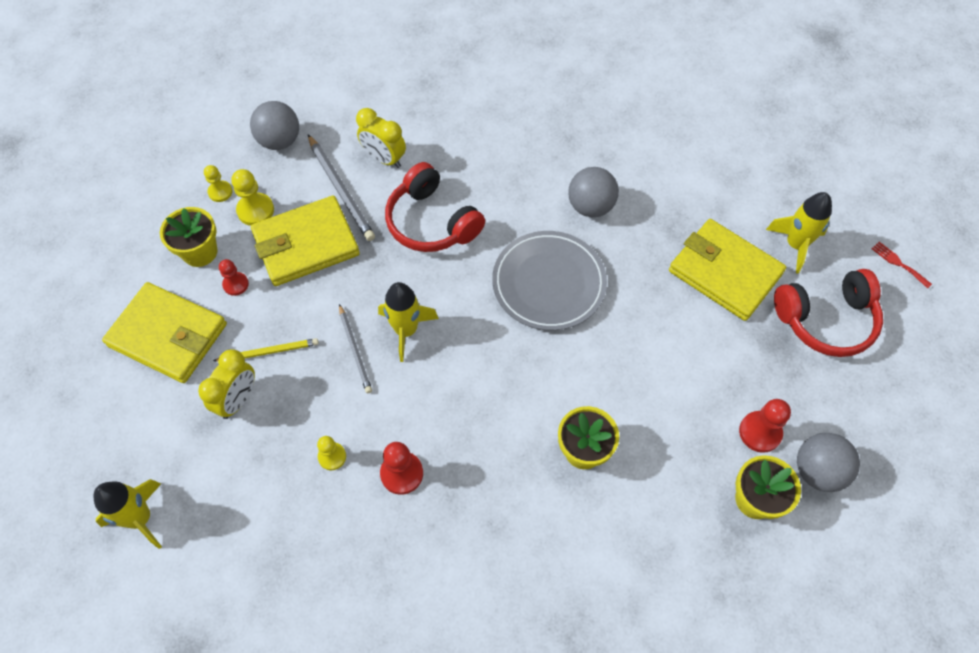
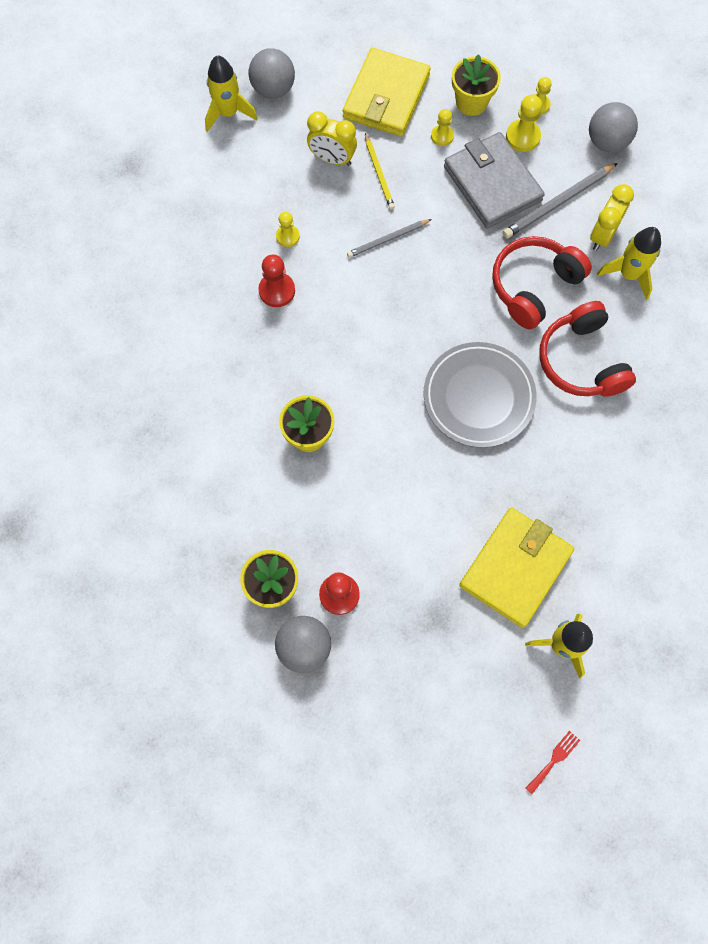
camera: 85 degrees right, 10 degrees up
(235, 284) = (442, 136): red pawn -> yellow pawn
(306, 244) = (492, 184): yellow wallet -> grey wallet
(406, 330) = (412, 278): yellow rocket -> yellow rocket (629, 274)
(590, 206) = (577, 433): grey ball -> grey ball (273, 89)
(826, 320) = (471, 671): red headphones -> red headphones (581, 361)

